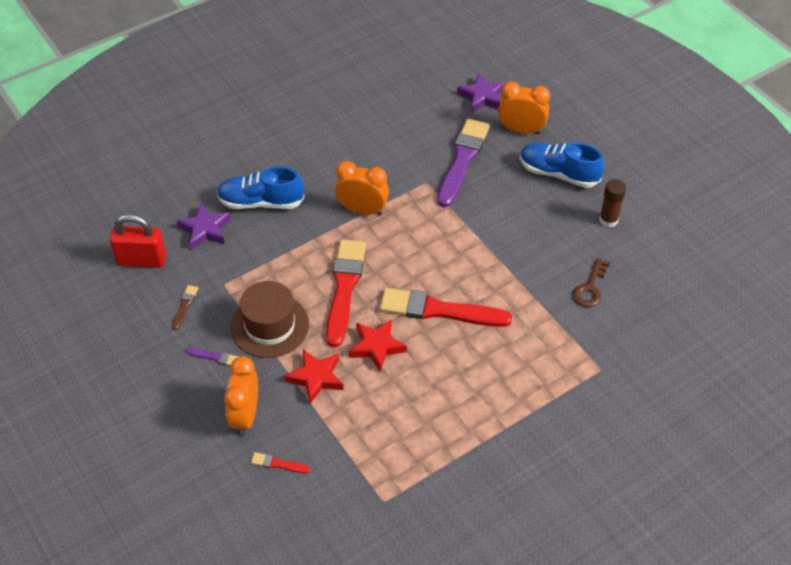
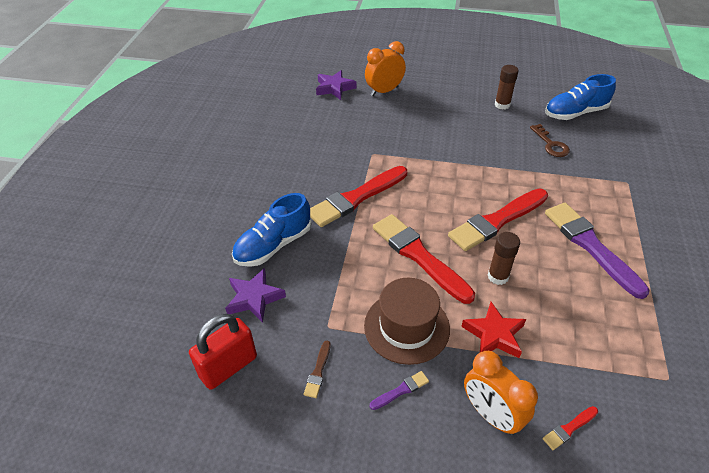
camera: 45 degrees left, 5 degrees down
(185, 306) = (318, 371): brown brush -> brown brush turned 135 degrees counterclockwise
(362, 210) = (356, 198): orange clock -> red brush
(376, 347) = (498, 276): red star -> brown glue stick
(462, 160) = (375, 127): purple brush -> purple brush (590, 246)
(558, 173) = (439, 99): blue shoe -> blue shoe (575, 113)

